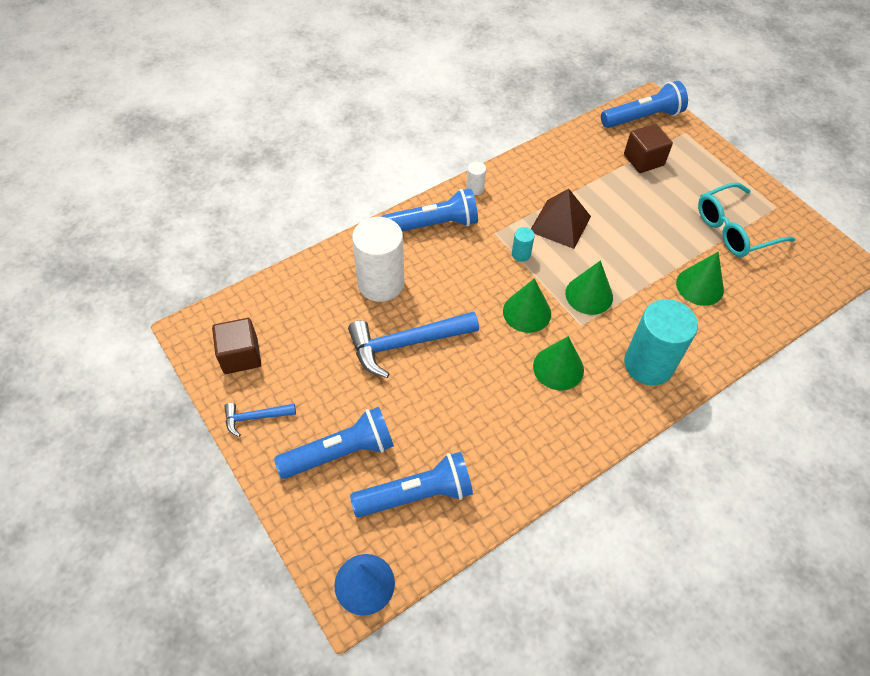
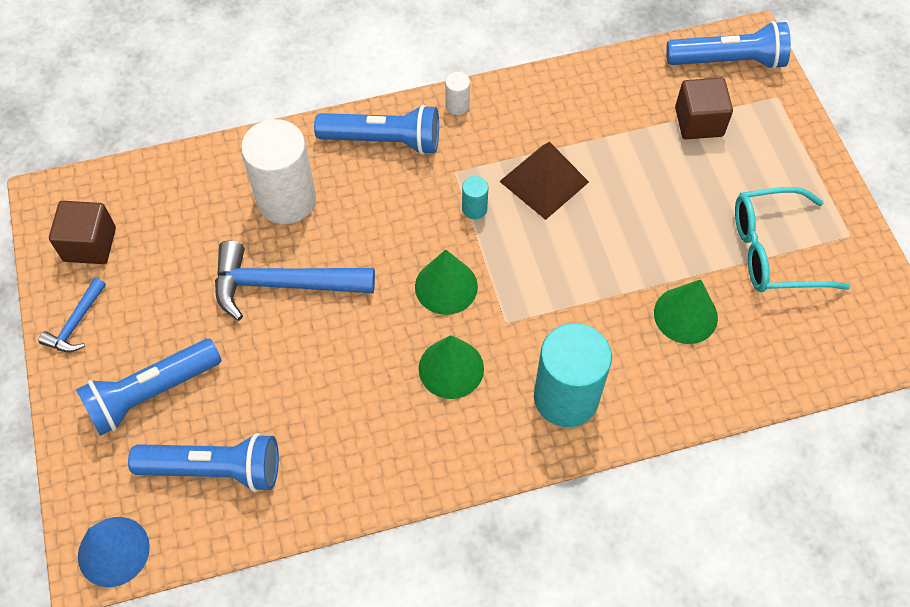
camera: 20 degrees right, 5 degrees up
(255, 417) = (76, 323): blue hammer -> blue hammer turned 75 degrees counterclockwise
(340, 452) = (151, 393): blue flashlight -> blue flashlight turned 150 degrees clockwise
(589, 295) = (535, 286): green cone -> none

